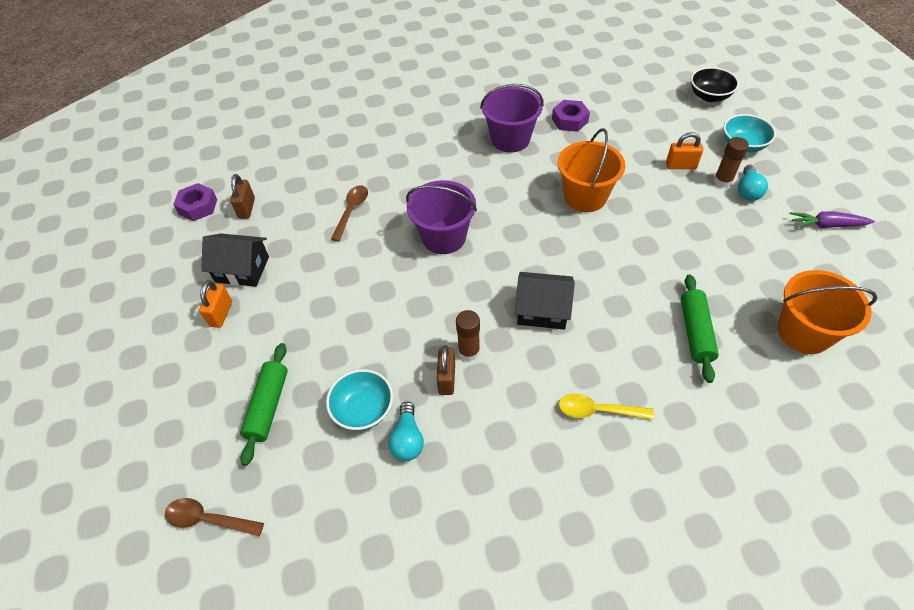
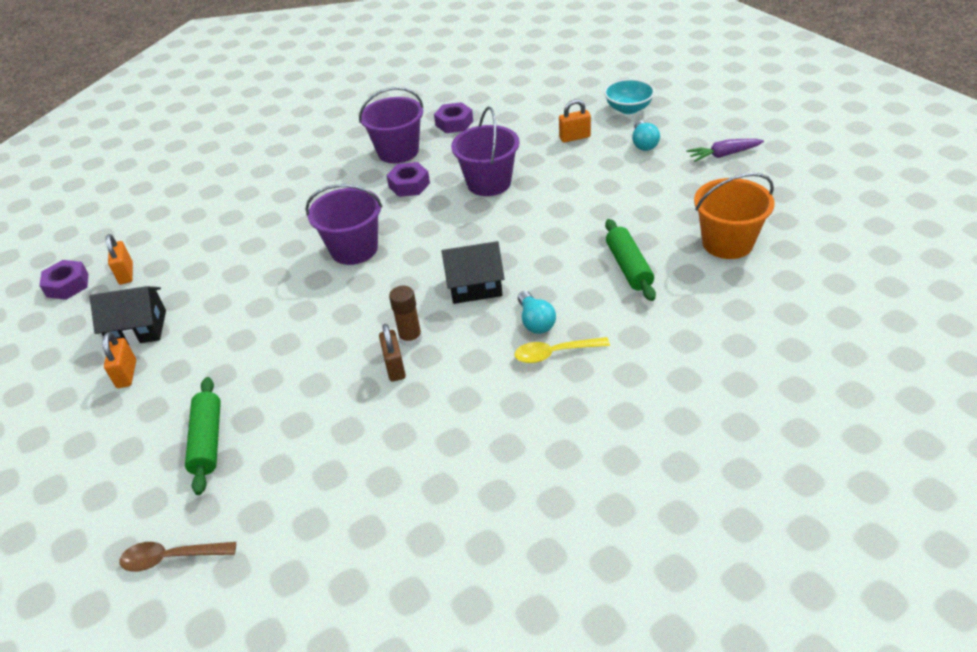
camera: 15 degrees left, 10 degrees down
(247, 208) = (126, 273): brown padlock -> orange padlock
(351, 211) = (247, 249): brown spoon -> none
(363, 410) = (314, 416): turquoise bowl -> none
(407, 439) = (369, 428): turquoise light bulb -> turquoise light bulb (535, 322)
(510, 179) = (409, 185): none -> purple nut
(585, 197) = (489, 183): orange bucket -> purple bucket
(709, 96) = (585, 76): black bowl -> none
(722, 181) = (618, 141): brown glue stick -> none

